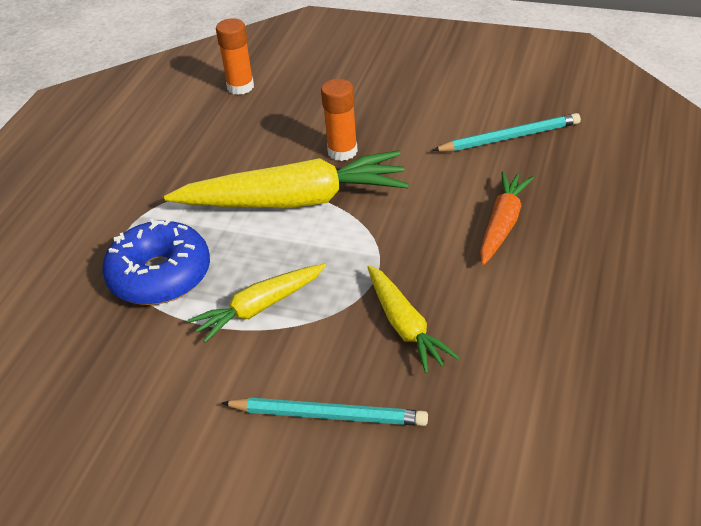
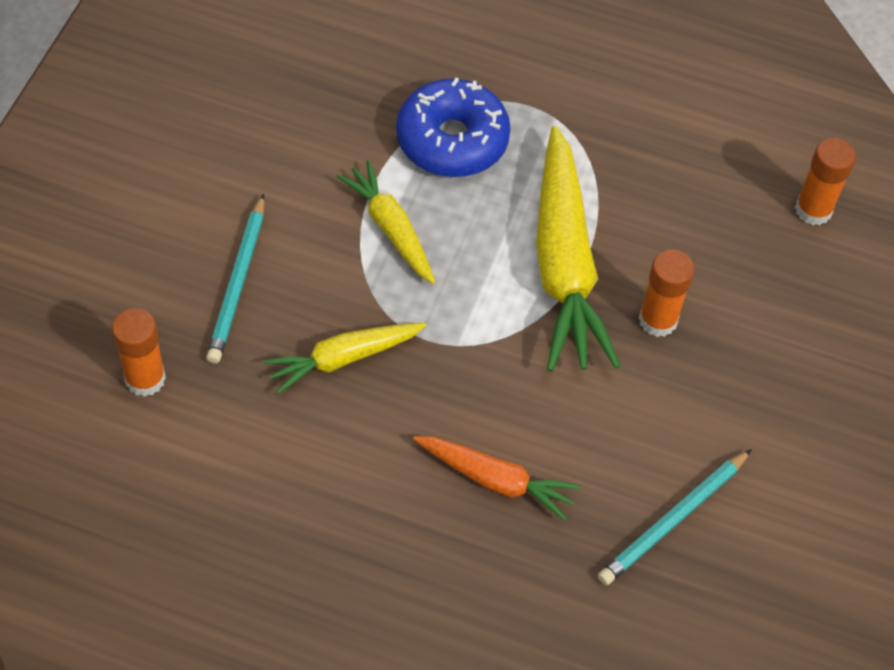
camera: 85 degrees right, 15 degrees up
(454, 479) = (145, 378): none -> orange glue stick
(509, 137) = (673, 519): turquoise pencil -> turquoise pencil turned 60 degrees clockwise

